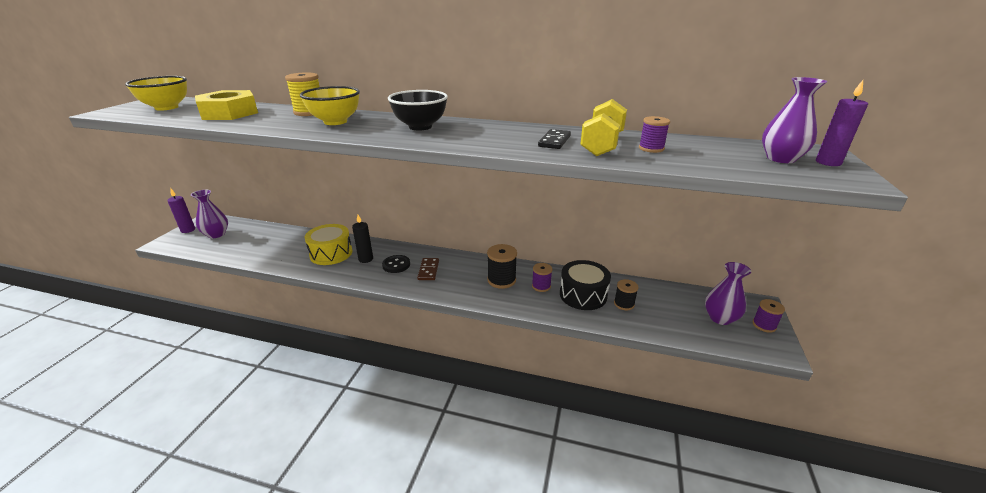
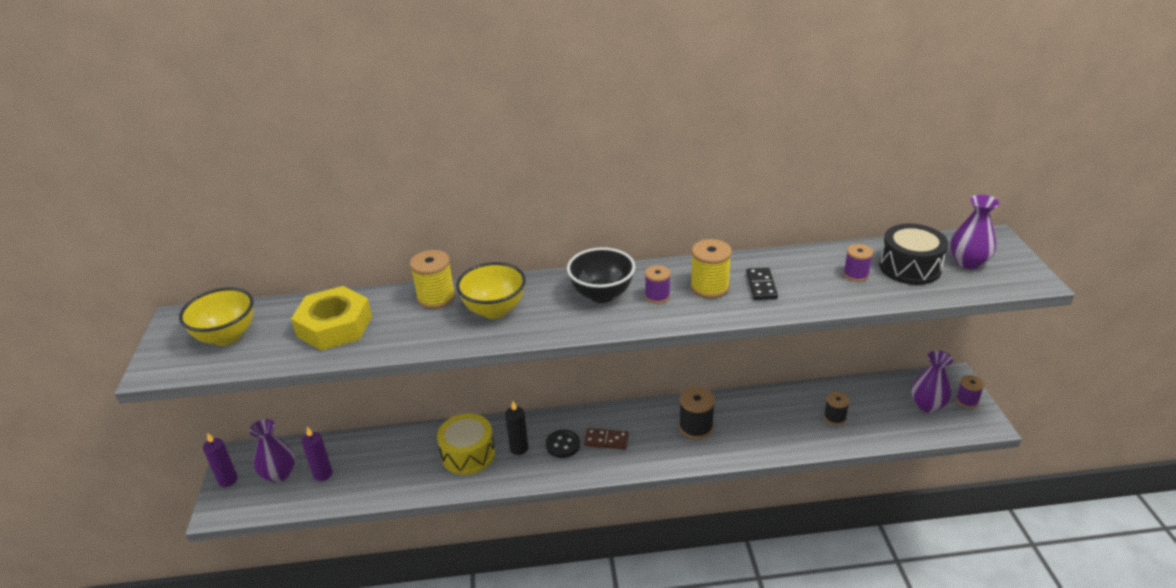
camera: 20 degrees left, 5 degrees up
(428, 270) = (606, 440): brown domino -> brown domino turned 60 degrees counterclockwise
(509, 136) = (709, 287): none -> yellow spool
(541, 286) = (742, 422): purple spool -> purple spool (657, 296)
(583, 295) = (790, 419): black drum -> black drum (910, 267)
(602, 145) = (809, 280): yellow dumbbell -> none
(828, 162) = (1005, 258): purple candle -> purple candle (323, 474)

